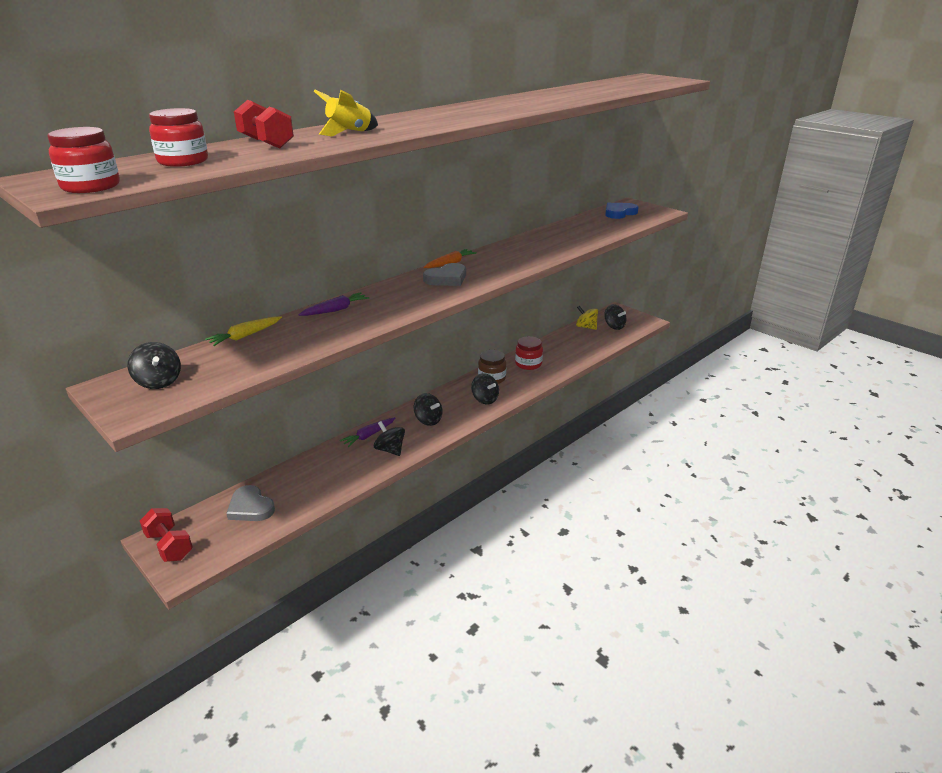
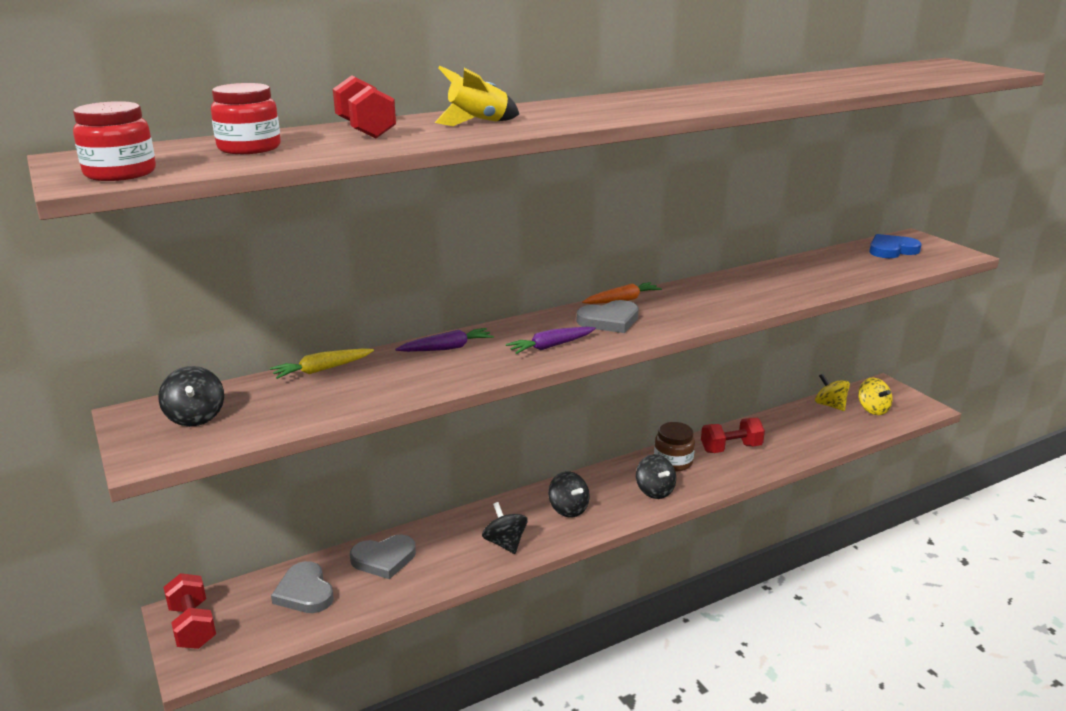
camera: 15 degrees right, 5 degrees down
(303, 475) = (384, 559): none -> grey heart
(368, 435) = (483, 518): purple carrot -> purple carrot (551, 346)
(528, 364) = (731, 448): red jar -> red dumbbell
(614, 326) = (872, 409): black spinning top -> yellow spinning top

